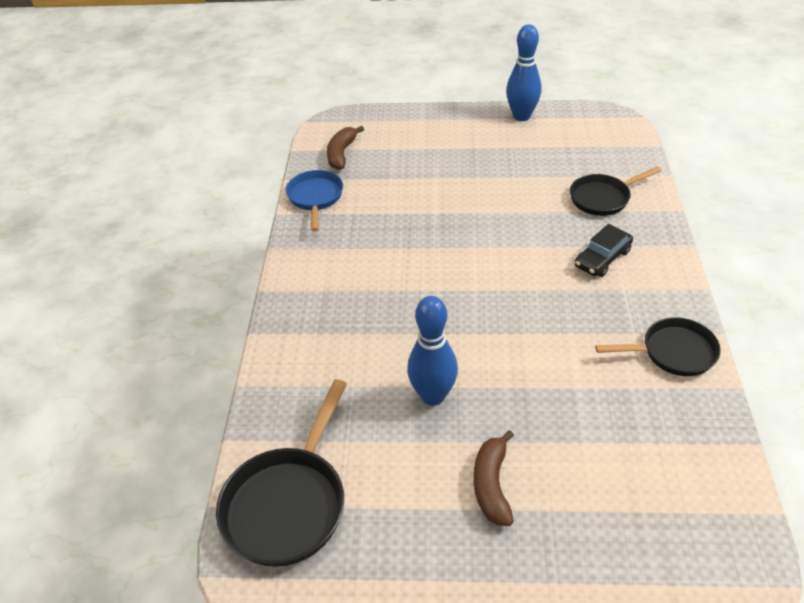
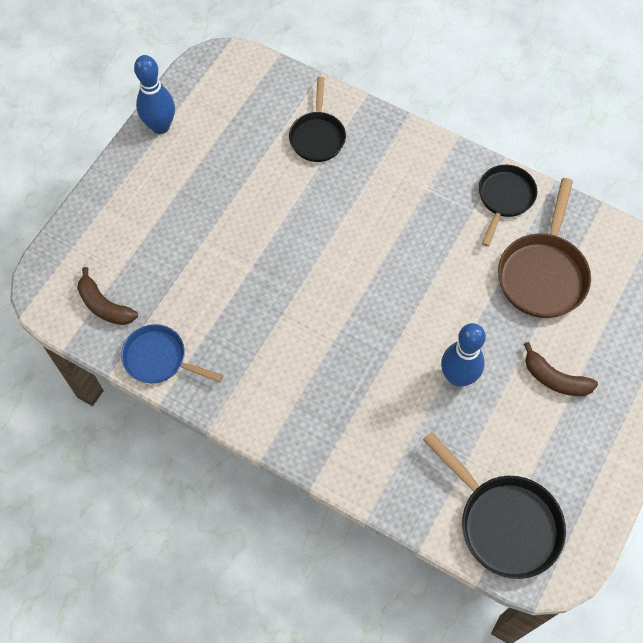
camera: 65 degrees left, 20 degrees up
(602, 258) = (386, 181): black car -> none
(613, 422) = (543, 274): none -> brown pan

